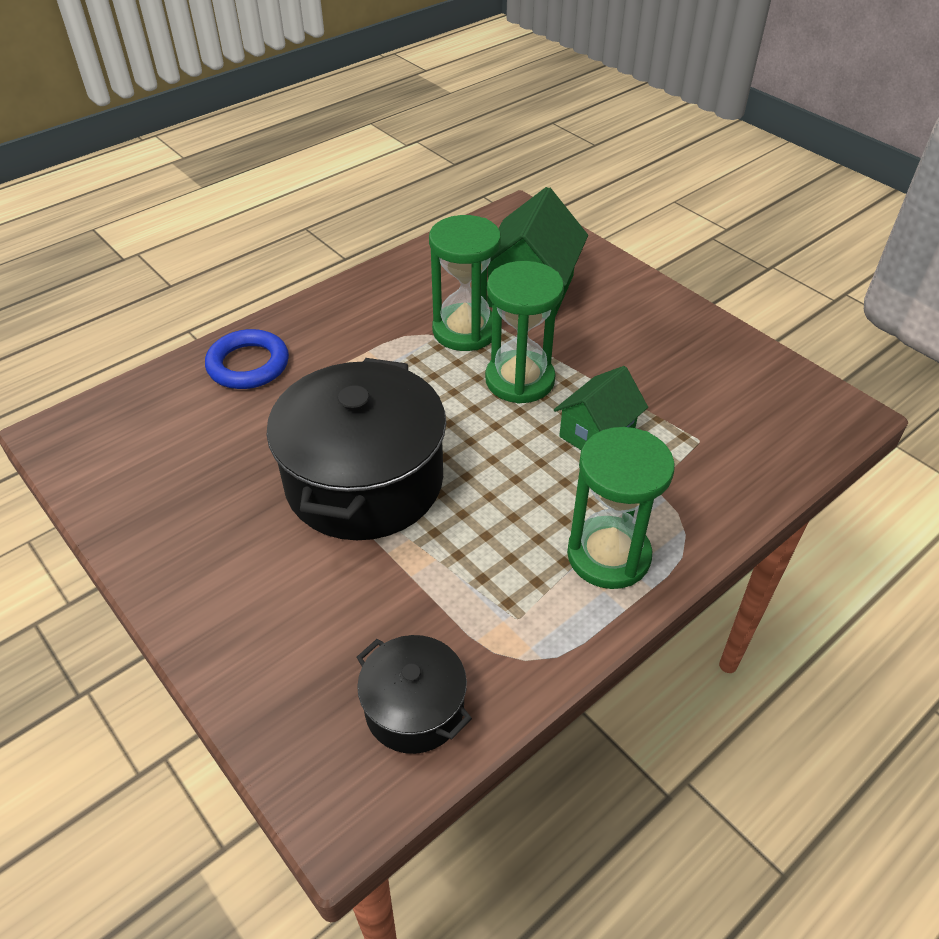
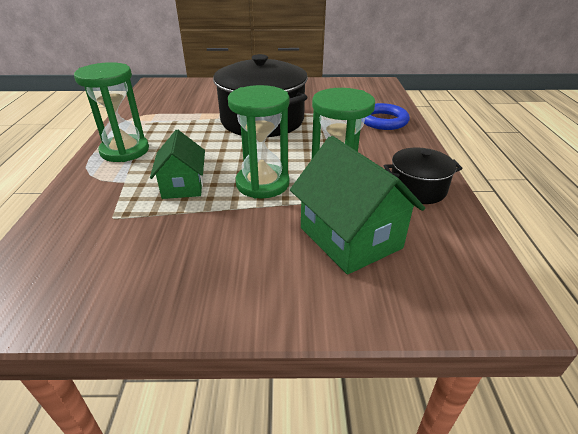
camera: 130 degrees right, 10 degrees down
(414, 708) = (158, 98): black pot -> black pot (417, 189)

